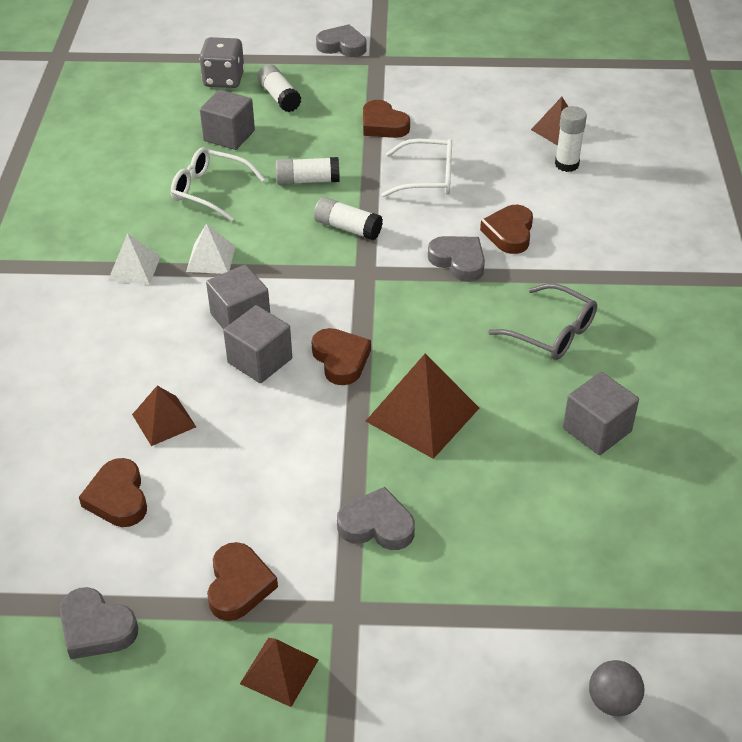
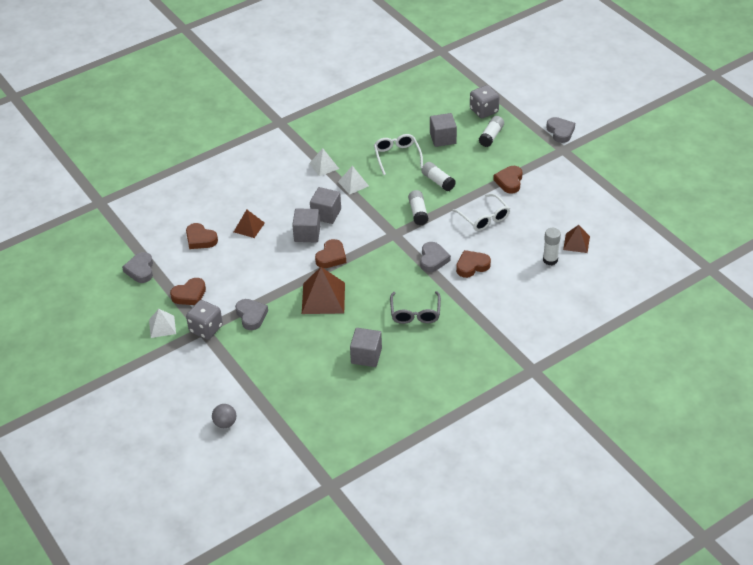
camera: 55 degrees right, 0 degrees up
(118, 498) = (200, 239): brown heart -> brown heart turned 90 degrees counterclockwise
(279, 671) = (162, 326): brown pyramid -> white pyramid
(348, 606) = (206, 329): none -> grey dice

